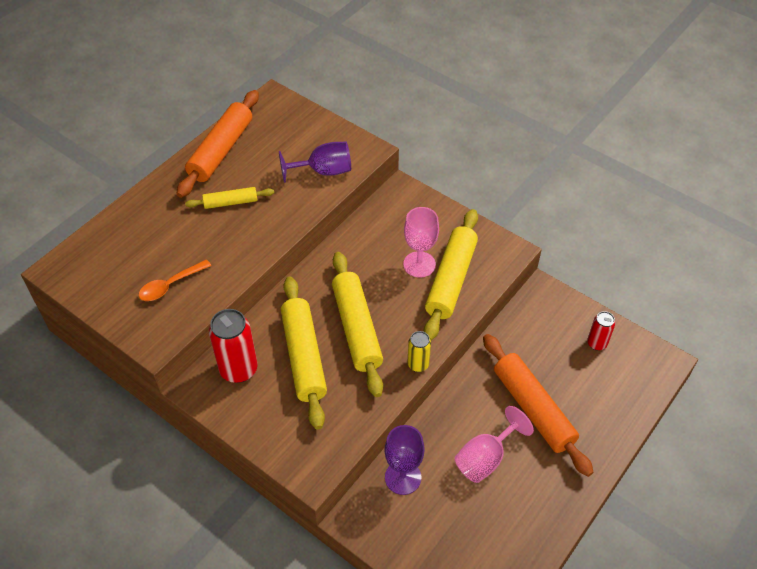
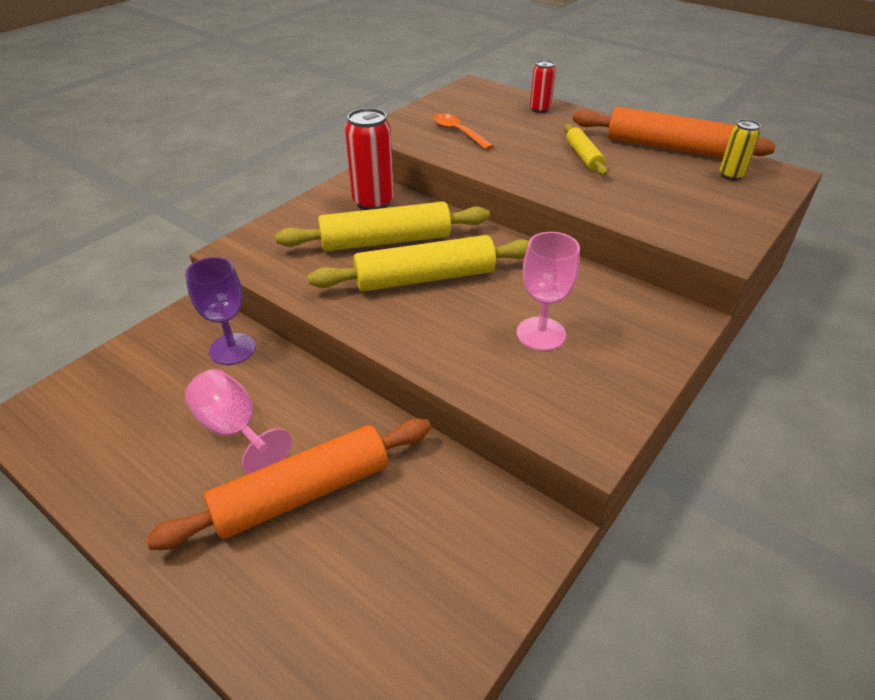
camera: 90 degrees right, 10 degrees down
(323, 171) = (663, 214): purple goblet -> none
(418, 364) = (363, 329): yellow can -> yellow can (731, 175)
(451, 280) = (515, 366): yellow rolling pin -> none
(596, 343) = (427, 611): red can -> red can (540, 109)

